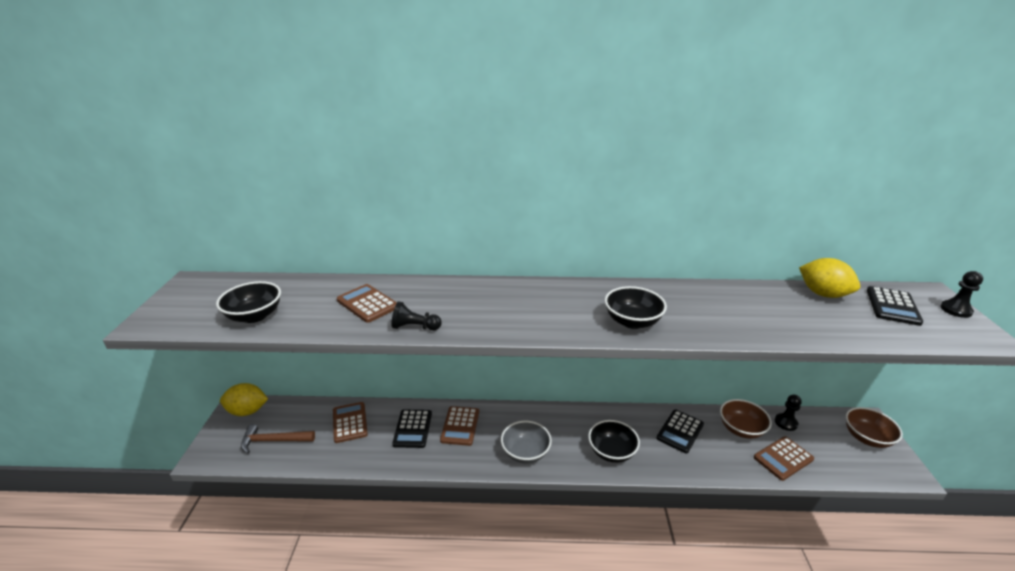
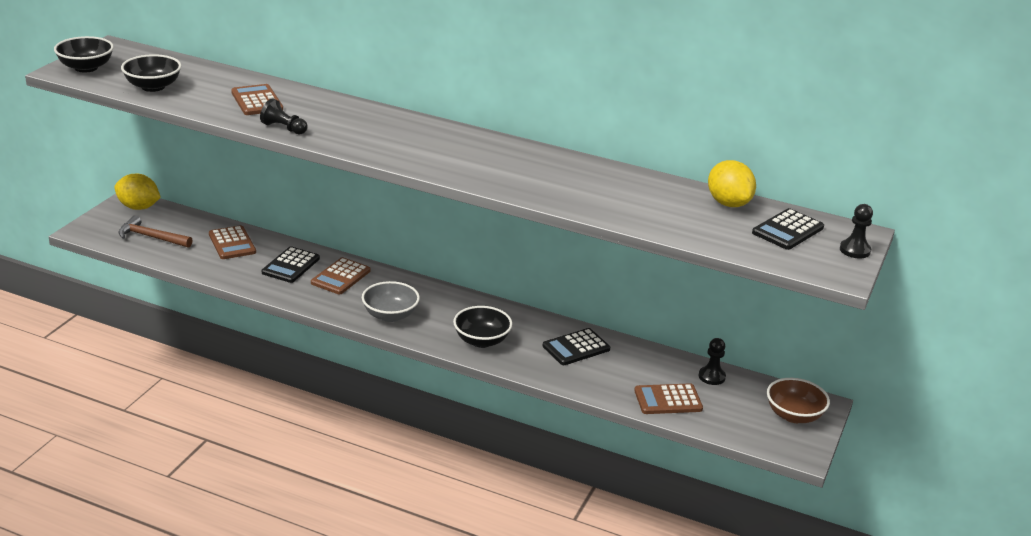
camera: 20 degrees right, 0 degrees up
(350, 422) = (232, 243): brown calculator -> brown calculator turned 150 degrees clockwise
(632, 321) = (490, 173): black bowl -> black bowl (86, 68)
(741, 429) = (650, 366): brown bowl -> none

